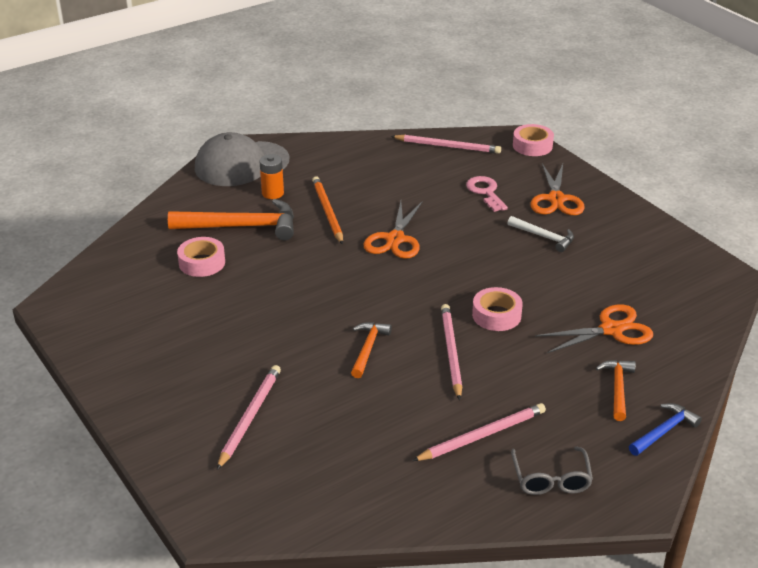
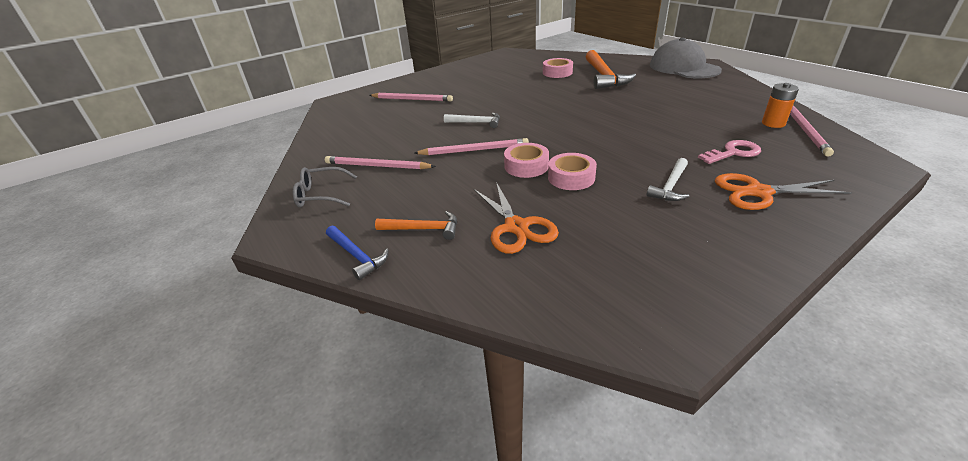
camera: 90 degrees right, 0 degrees up
(272, 193) = (653, 79): orange battery -> orange battery (773, 123)
(327, 212) = (641, 96): orange pencil -> none
(368, 349) = (476, 123): orange hammer -> white hammer
(395, 239) = (619, 121): orange scissors -> none
(482, 435) = (377, 166): pink pencil -> pink pencil turned 135 degrees clockwise
(532, 146) = (873, 175): pink tape -> pink tape (571, 177)

